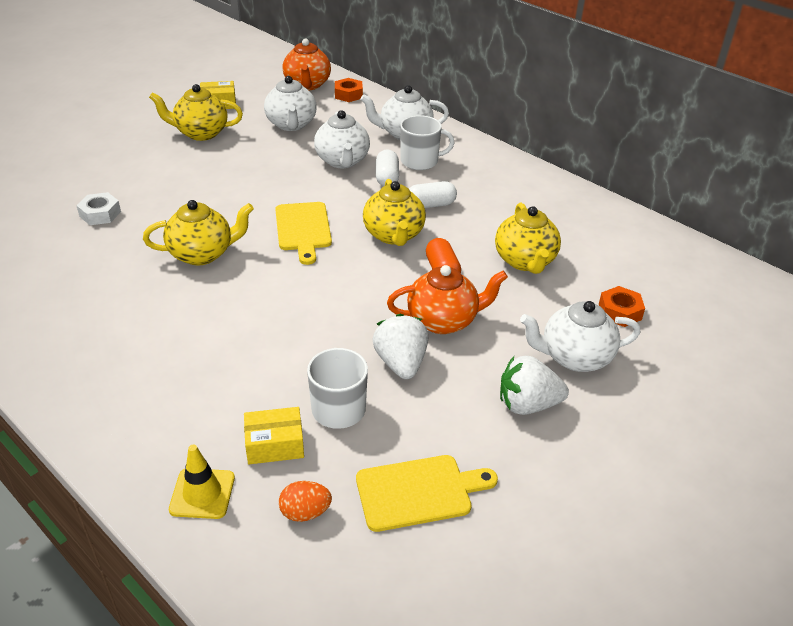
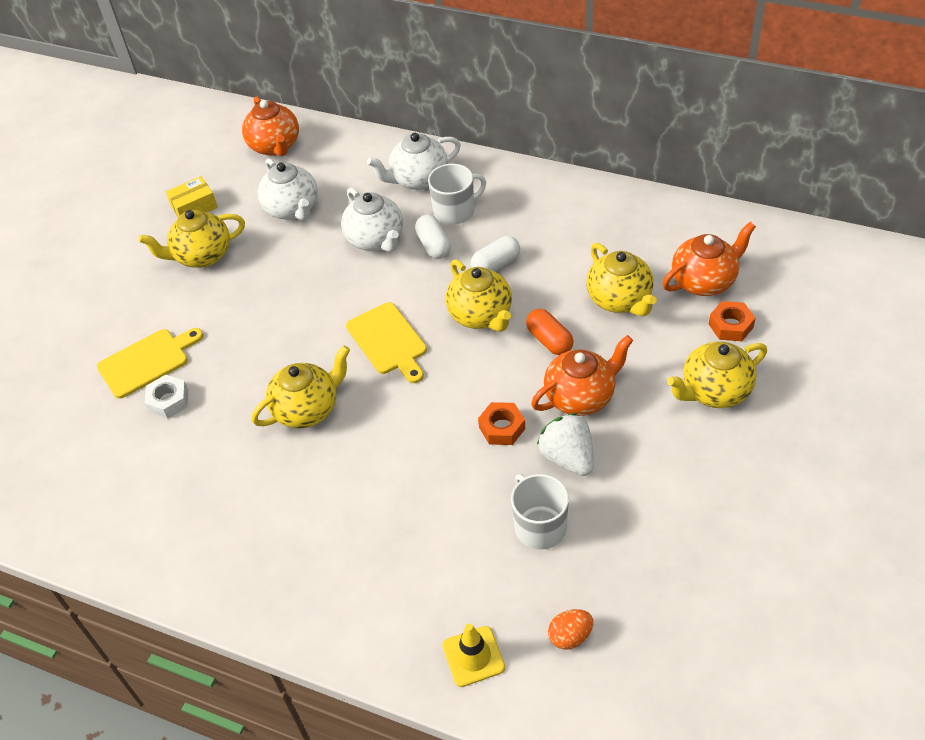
camera: 15 degrees left, 10 degrees up
(275, 444) = (506, 585): yellow box -> none
(348, 94) = (328, 145): orange nut -> orange nut (502, 428)
(419, 492) = (652, 578): yellow cutting board -> yellow cutting board (147, 361)
(527, 404) = (698, 456): white strawberry -> none
(574, 357) = (714, 391): white teapot -> yellow teapot
(613, 271) = (704, 281): none -> orange teapot

